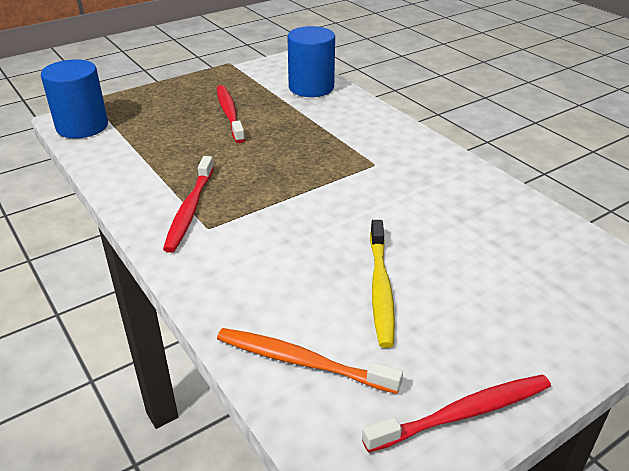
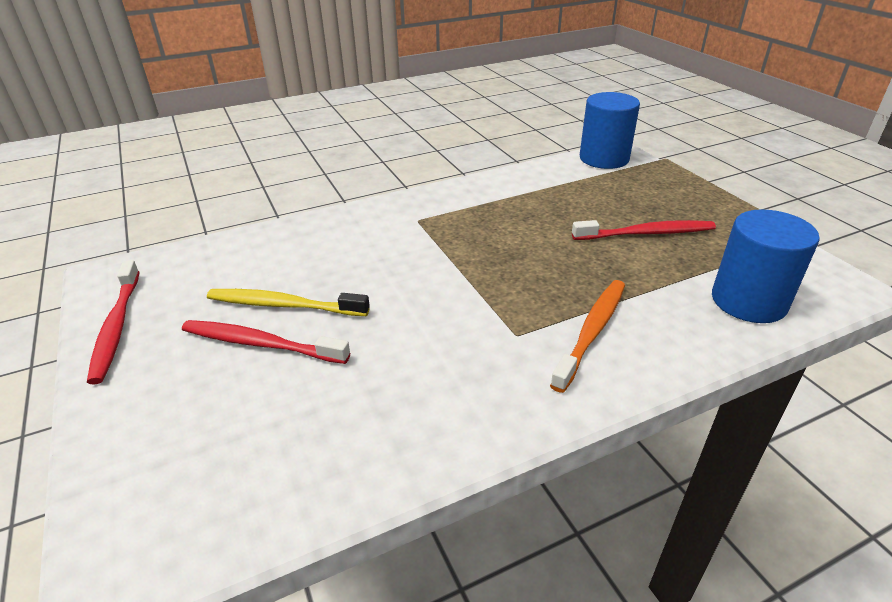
camera: 100 degrees right, 0 degrees up
(190, 210) = (448, 211): red toothbrush -> red toothbrush (261, 344)
(301, 361) = (230, 256): orange toothbrush -> orange toothbrush (592, 332)

